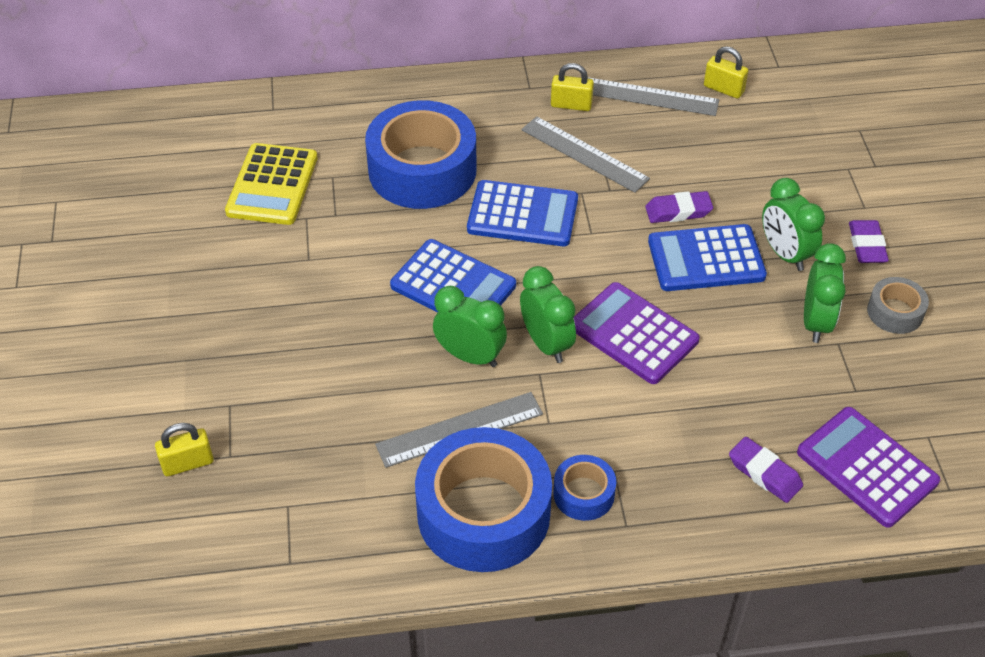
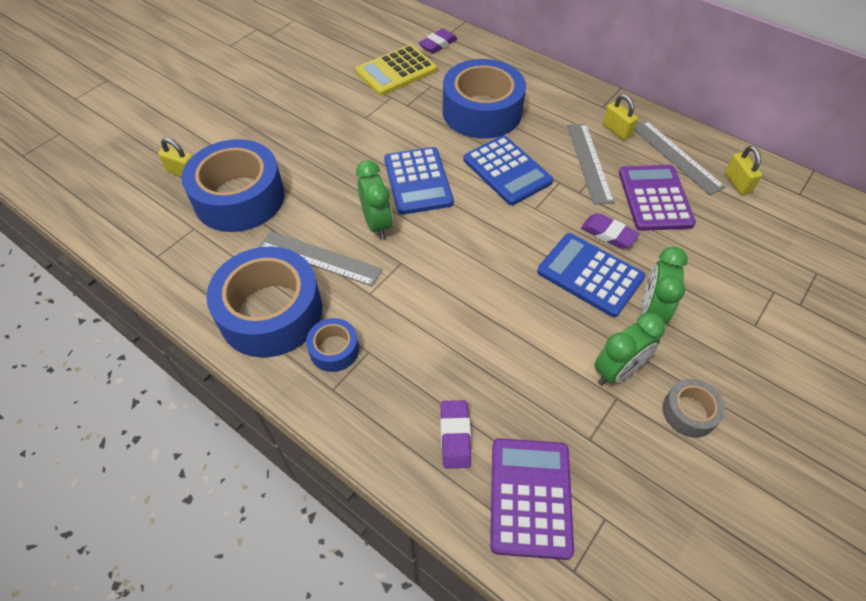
camera: 45 degrees right, 5 degrees up
(292, 439) = (239, 198): none -> blue tape
(546, 343) = (426, 249): green clock -> none
(633, 334) = (484, 283): purple calculator -> purple calculator (655, 198)
(866, 245) = (723, 351): purple eraser -> purple eraser (438, 44)

